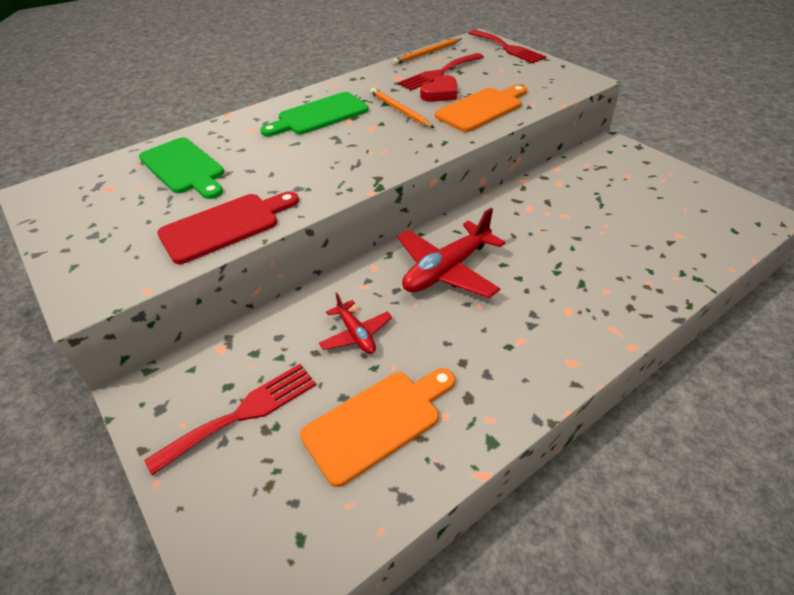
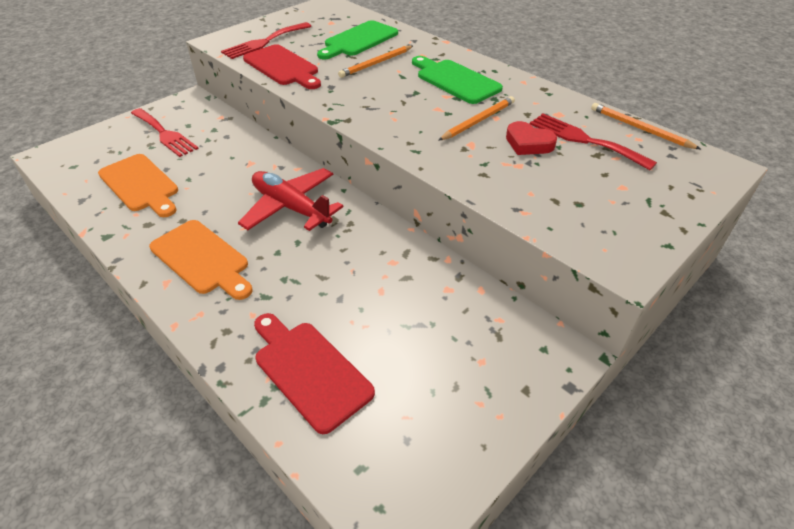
camera: 80 degrees right, 0 degrees up
(256, 157) = (376, 63): none -> orange pencil
(356, 334) = (222, 168): red plane -> none
(482, 109) = (499, 173): orange cutting board -> orange cutting board (202, 259)
(507, 48) = (703, 193): red fork -> red fork (264, 42)
(660, 254) = (309, 370): none -> red cutting board

